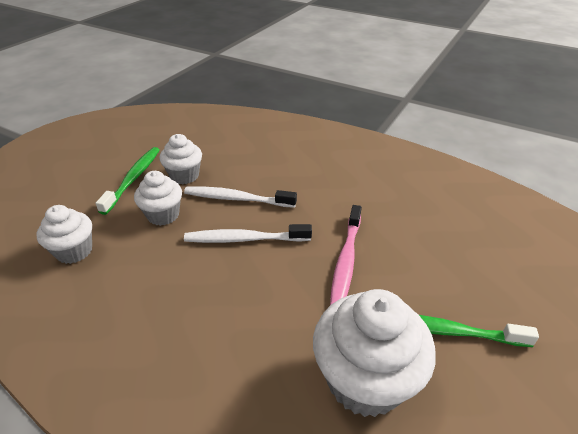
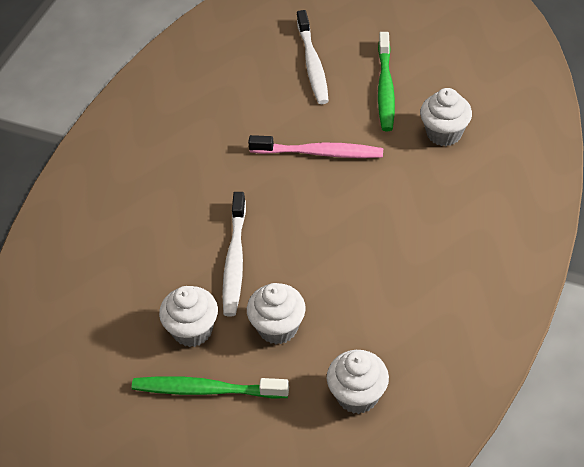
camera: 95 degrees left, 10 degrees up
(244, 239) = (305, 238): white toothbrush -> white toothbrush (312, 64)
(365, 380) = (444, 133): white cupcake -> white cupcake, size x0.59

